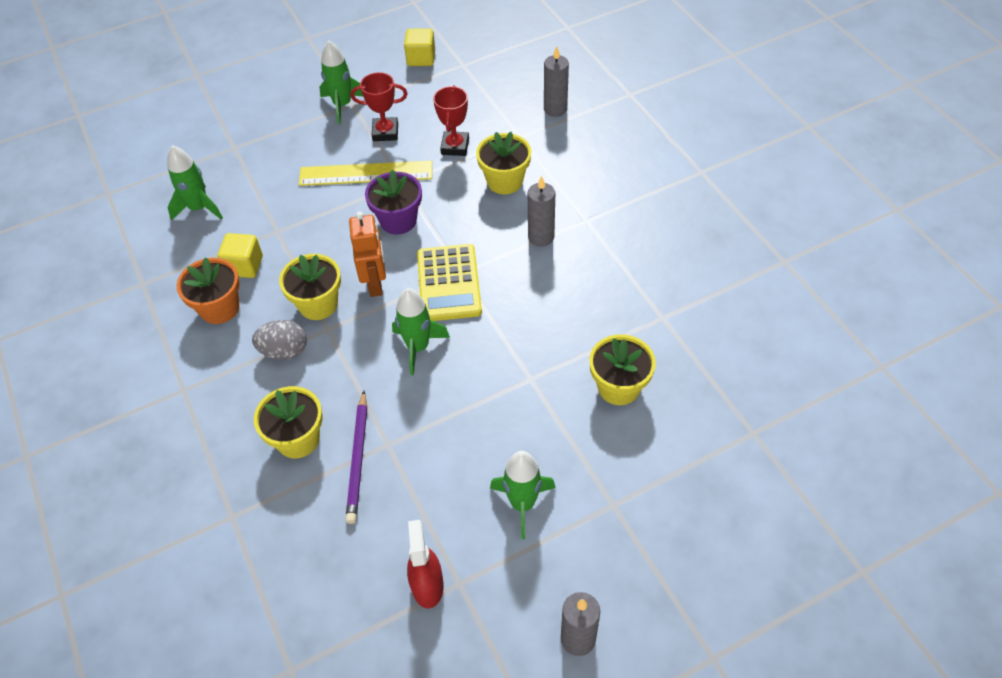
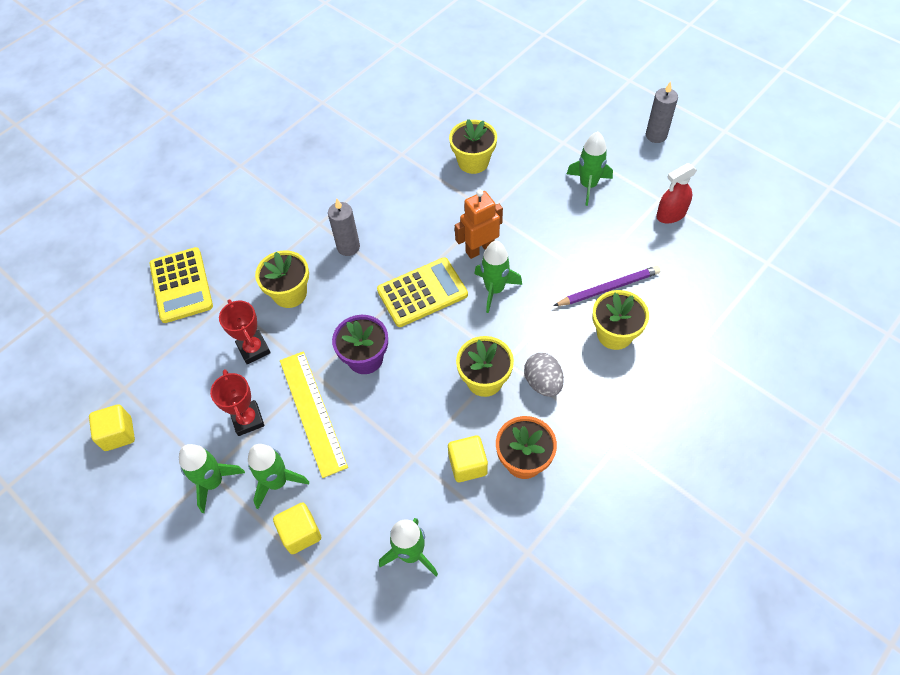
camera: 110 degrees left, 5 degrees up
(264, 147) = (300, 533): none -> yellow cube
(317, 141) = (277, 482): none -> green rocket
(375, 283) = (444, 346): orange robot -> orange robot (479, 249)
(455, 146) = (254, 349): red trophy -> red trophy turned 75 degrees clockwise
(555, 109) = (181, 285): grey candle -> yellow calculator

